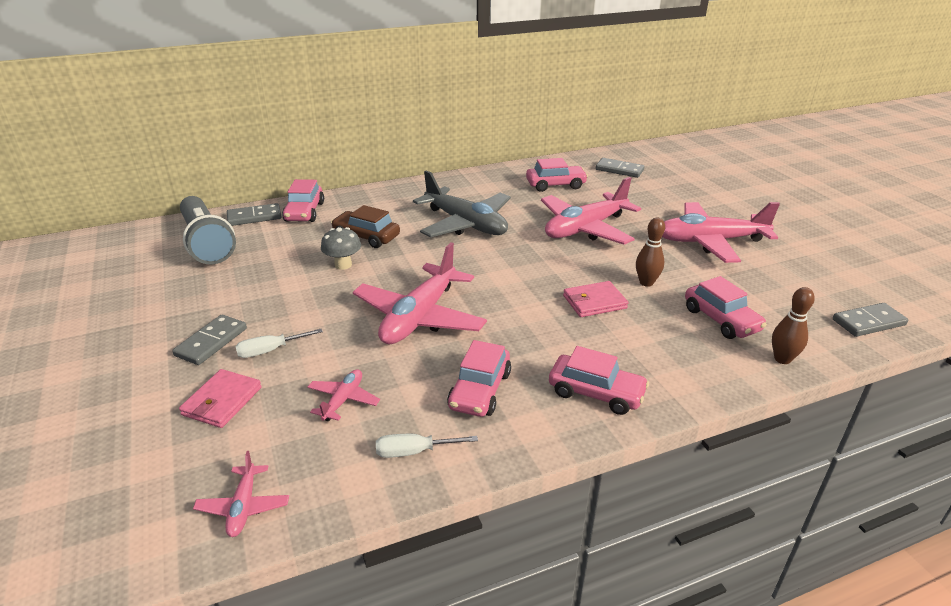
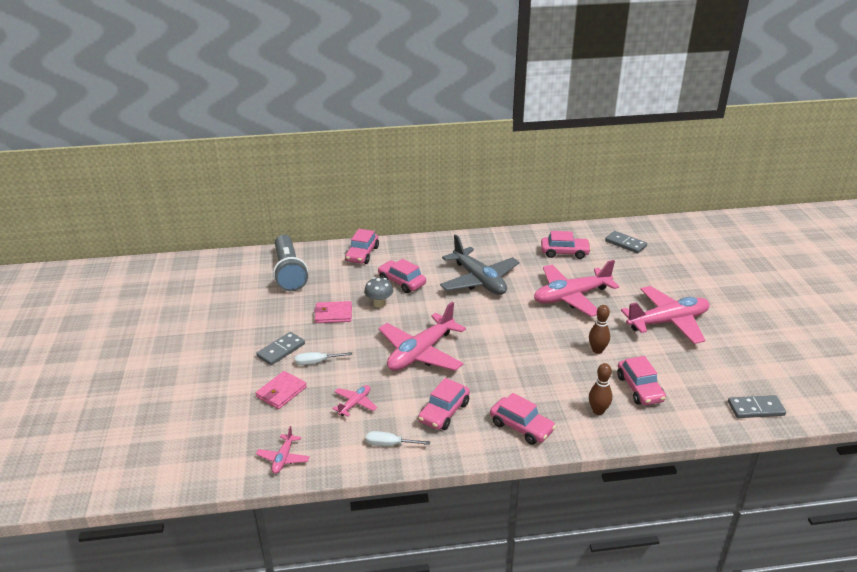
camera: 15 degrees right, 0 degrees up
(254, 217) = (325, 254): grey domino -> none
(366, 237) = (401, 282): brown car -> pink car
(594, 302) = (550, 360): pink wallet -> pink wallet (333, 314)
(710, 241) = (667, 322): pink plane -> pink plane turned 150 degrees clockwise
(782, 359) = (669, 425): brown bowling pin -> brown bowling pin (598, 411)

